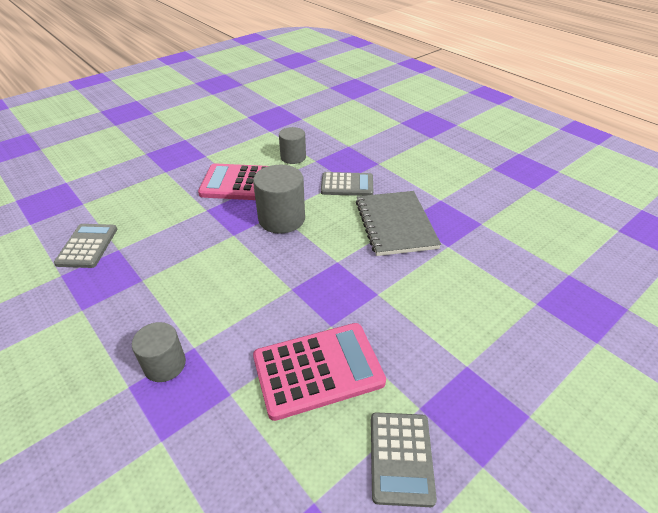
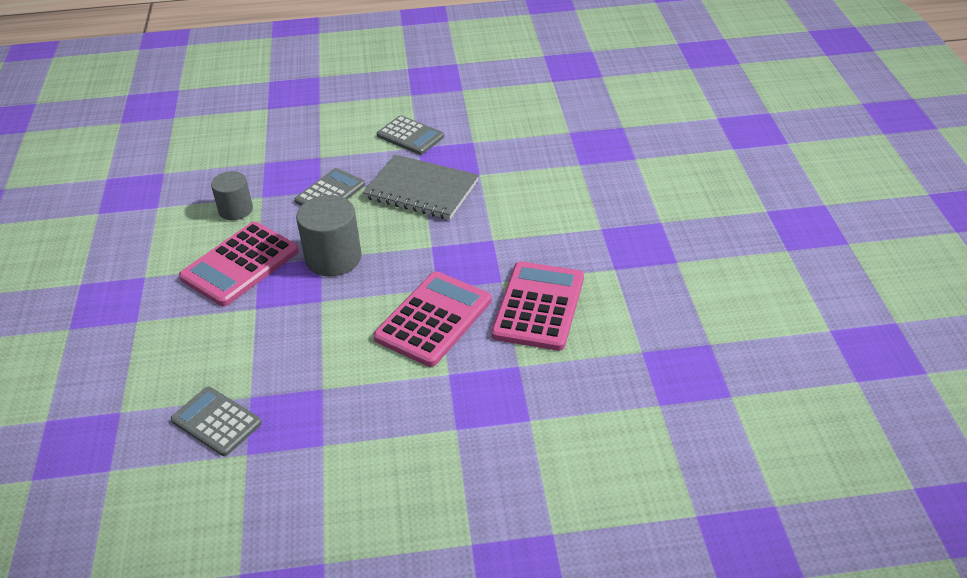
camera: 55 degrees left, 0 degrees up
(165, 364) = (452, 398): grey cylinder -> none
(253, 305) = (433, 319): none -> pink calculator
(401, 458) = (643, 296): grey calculator -> grey calculator (410, 136)

